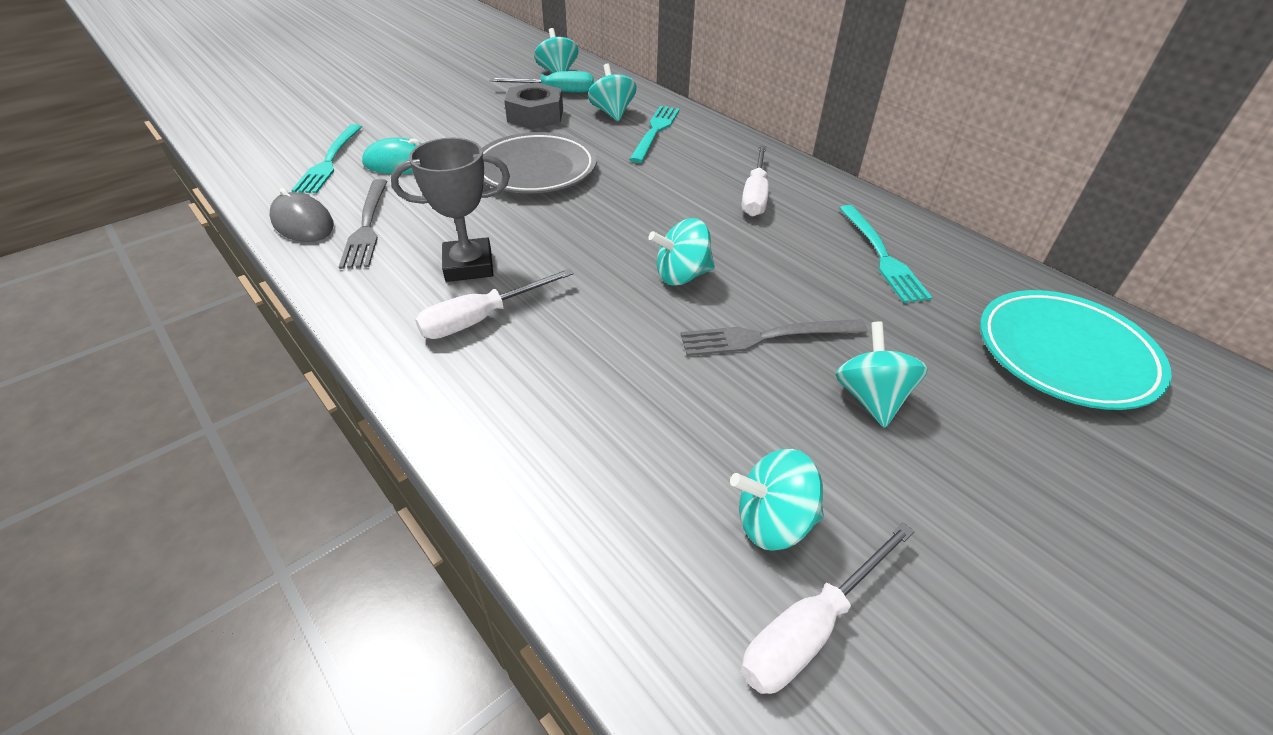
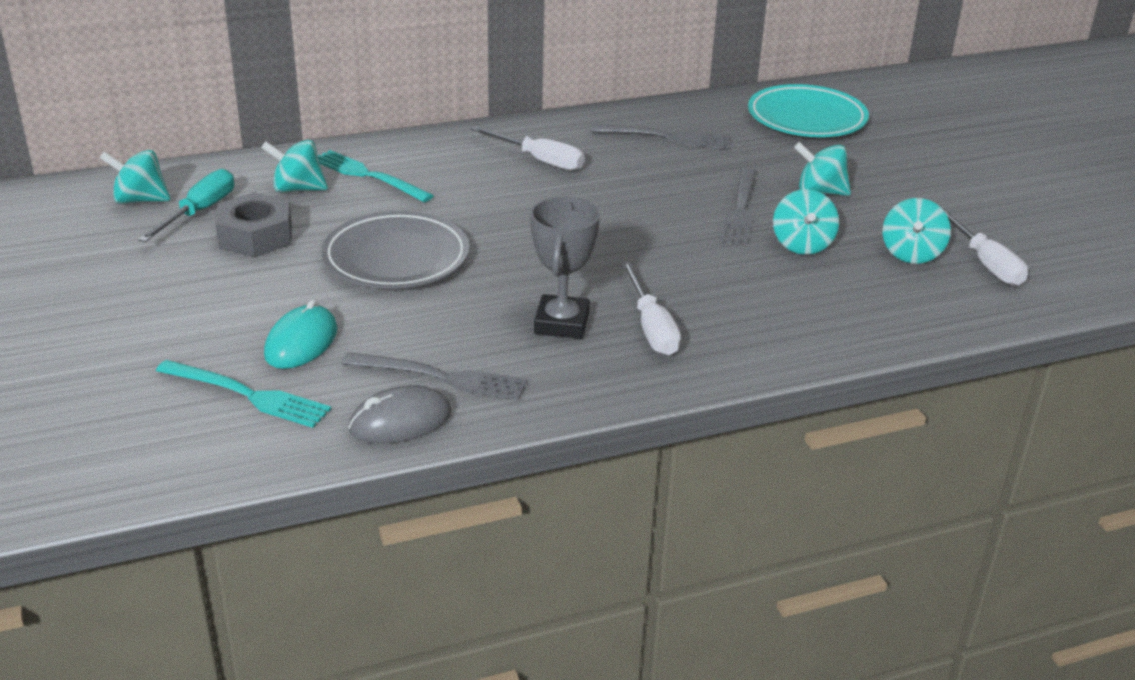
camera: 70 degrees left, 10 degrees down
(681, 275) = (642, 223): turquoise spinning top -> turquoise spinning top (802, 245)
(882, 256) = (666, 137): turquoise fork -> grey fork

